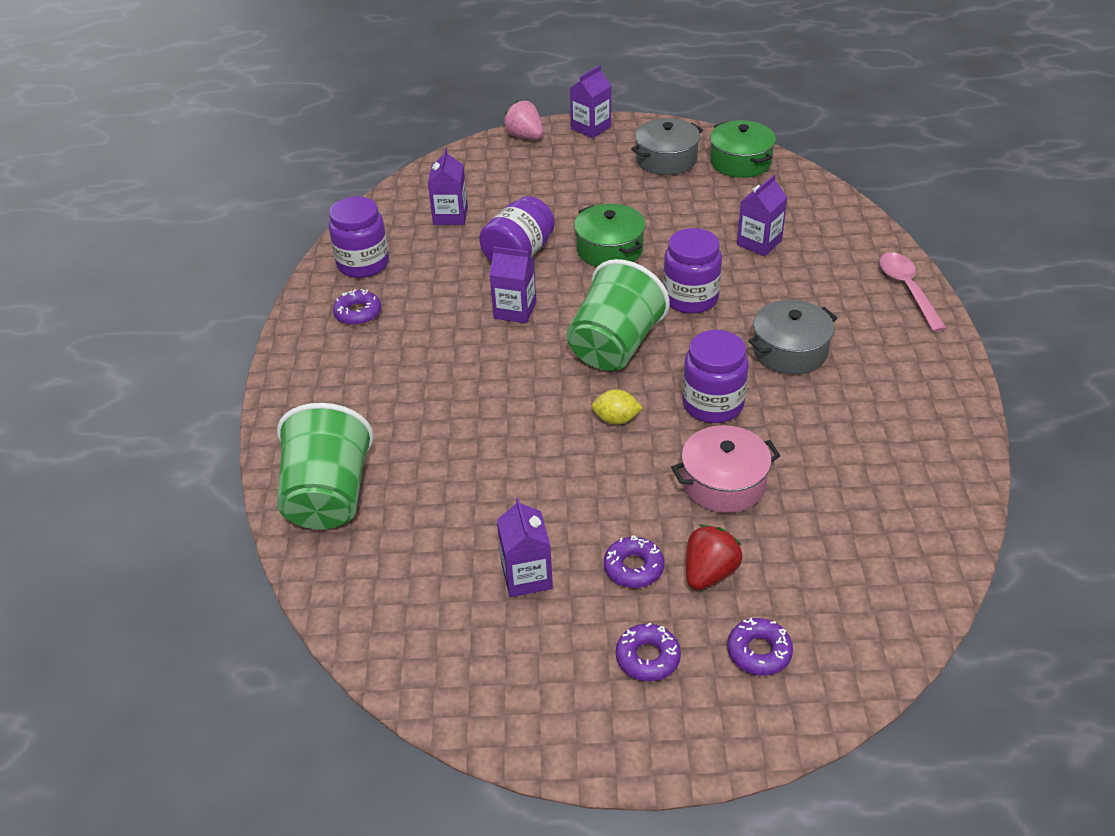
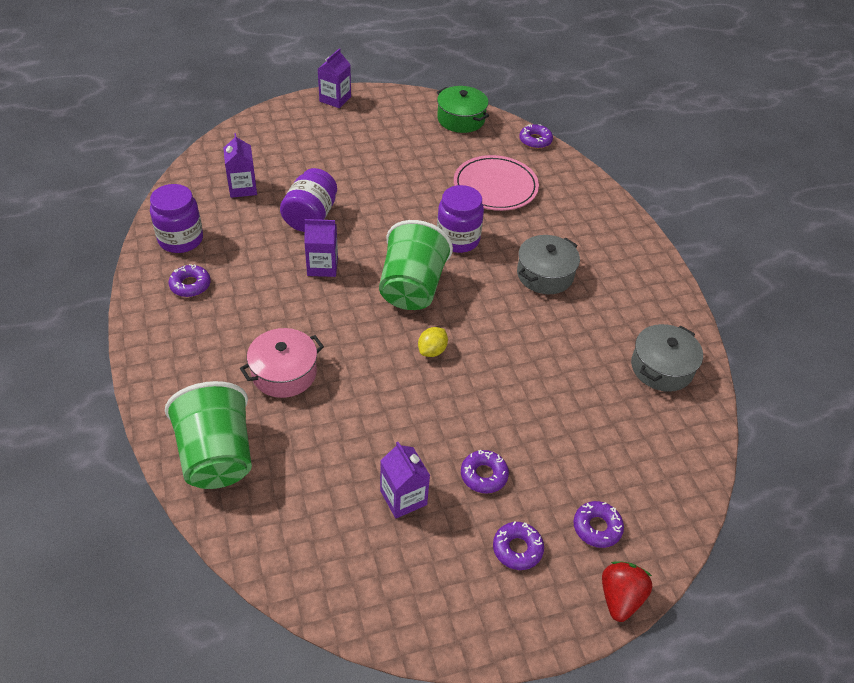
camera: 20 degrees left, 5 degrees up
(525, 136) = (283, 111): pink strawberry -> none
(609, 249) = (382, 204): green pot -> none
(616, 419) = (432, 351): yellow lemon -> yellow lemon turned 45 degrees counterclockwise
(666, 159) = (403, 122): grey pot -> grey pot (661, 368)
(709, 573) = (541, 469): red strawberry -> red strawberry (620, 598)
(713, 404) = (501, 327): purple jar -> none
(723, 483) = (529, 392): pink pot -> pink pot (284, 373)
(759, 243) = (495, 186): purple carton -> pink plate
(830, 194) = (535, 140): none -> purple donut
(907, 290) = (614, 214): pink spoon -> none

